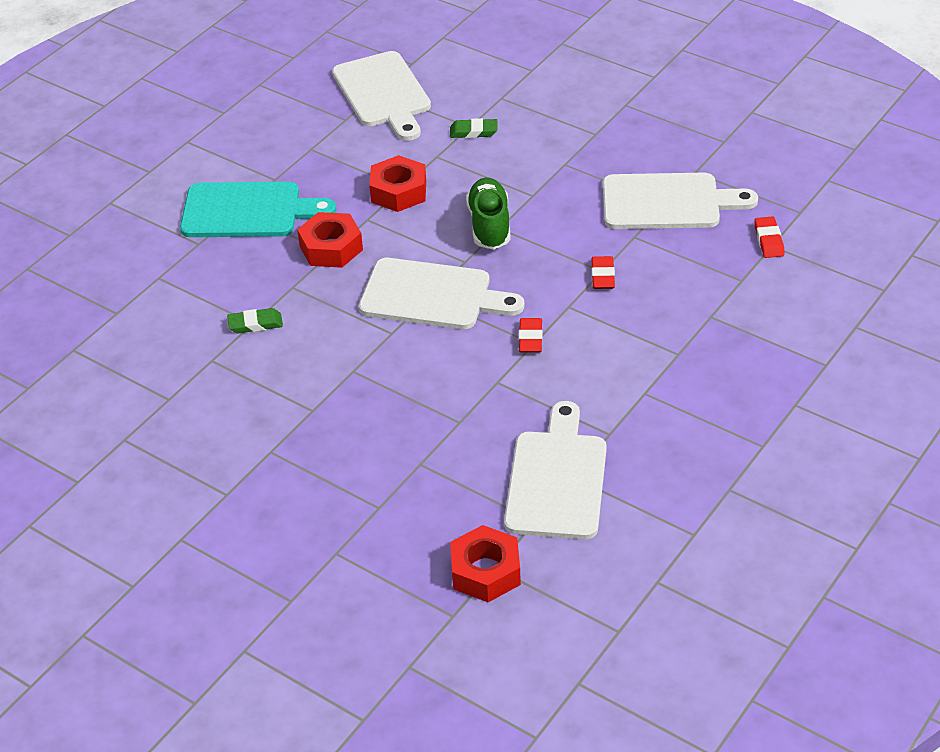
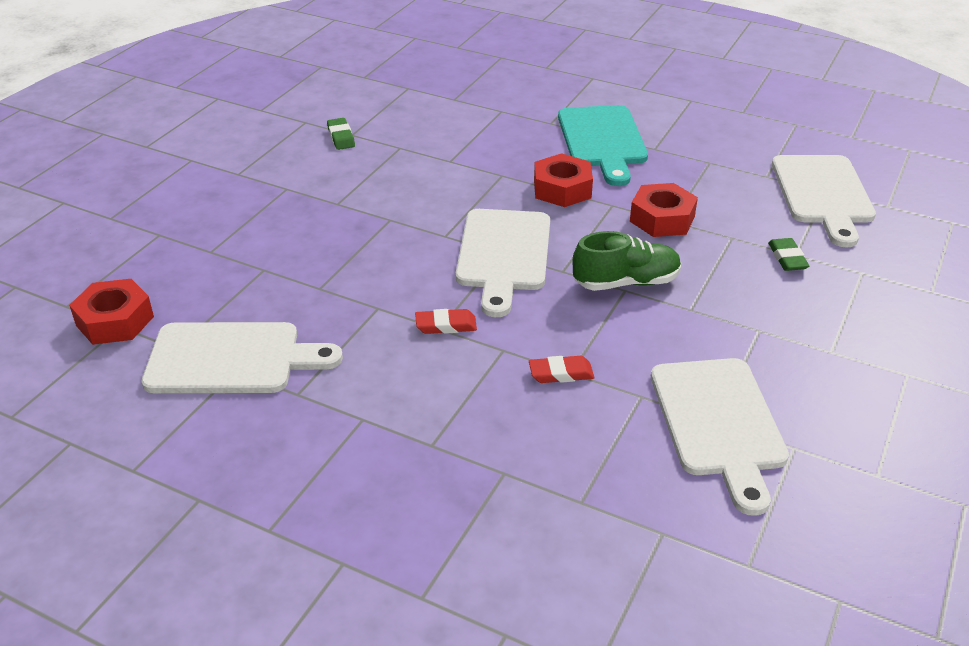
camera: 80 degrees right, 5 degrees down
(255, 324) = (448, 162): green eraser -> green eraser (341, 137)
(383, 93) = (823, 194): white cutting board -> white cutting board turned 60 degrees counterclockwise
(768, 240) = (672, 529): red eraser -> none

